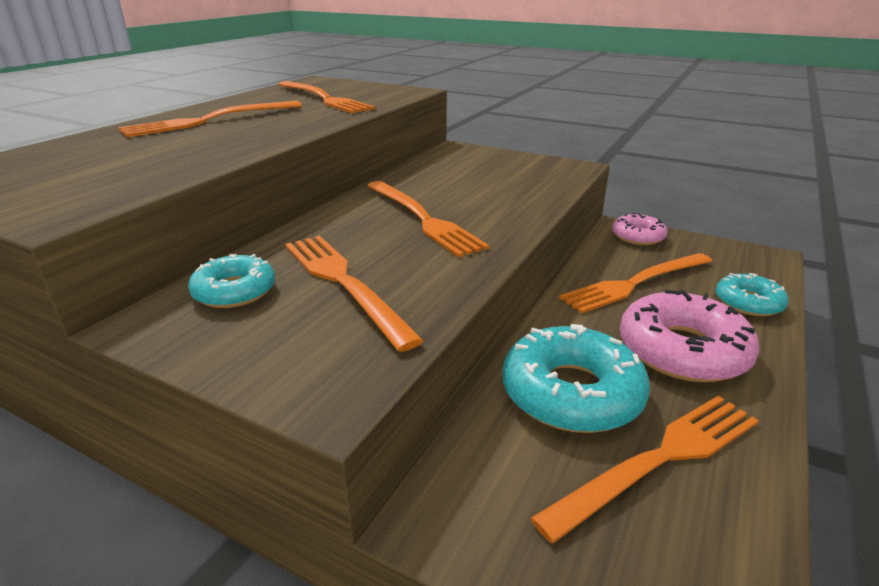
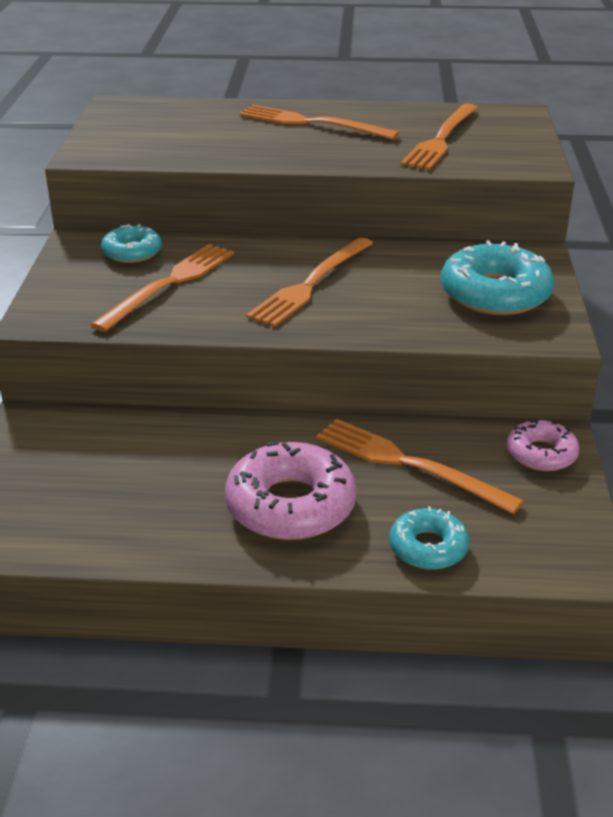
camera: 65 degrees right, 5 degrees up
(571, 393) = (185, 451): turquoise donut -> turquoise donut (495, 293)
(659, 460) = (126, 502): orange fork -> none

